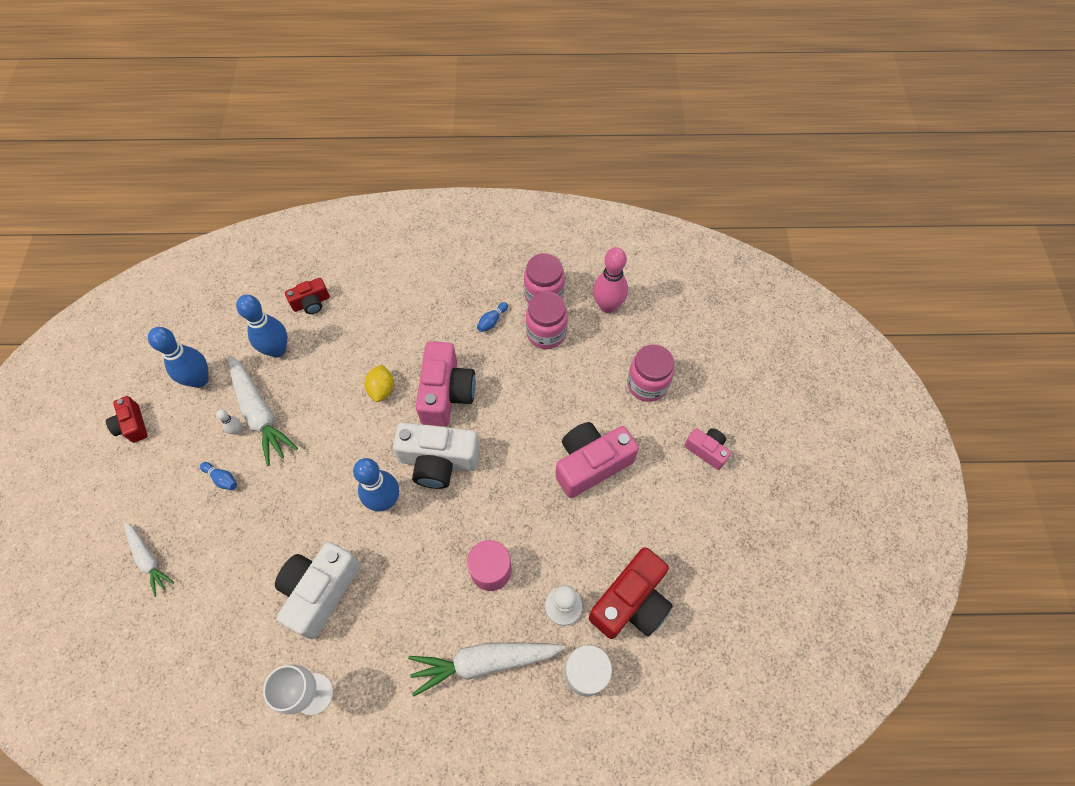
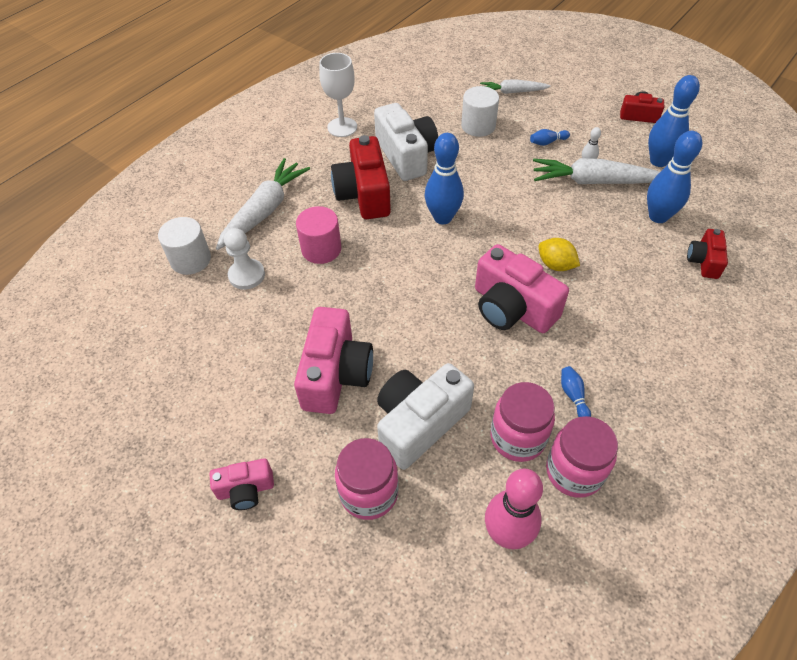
camera: 130 degrees right, 10 degrees down
(230, 555) = (478, 126): none -> white cylinder
(438, 461) = (446, 266): white camera -> white camera (419, 423)
(631, 602) = (198, 320): red camera -> red camera (364, 194)

